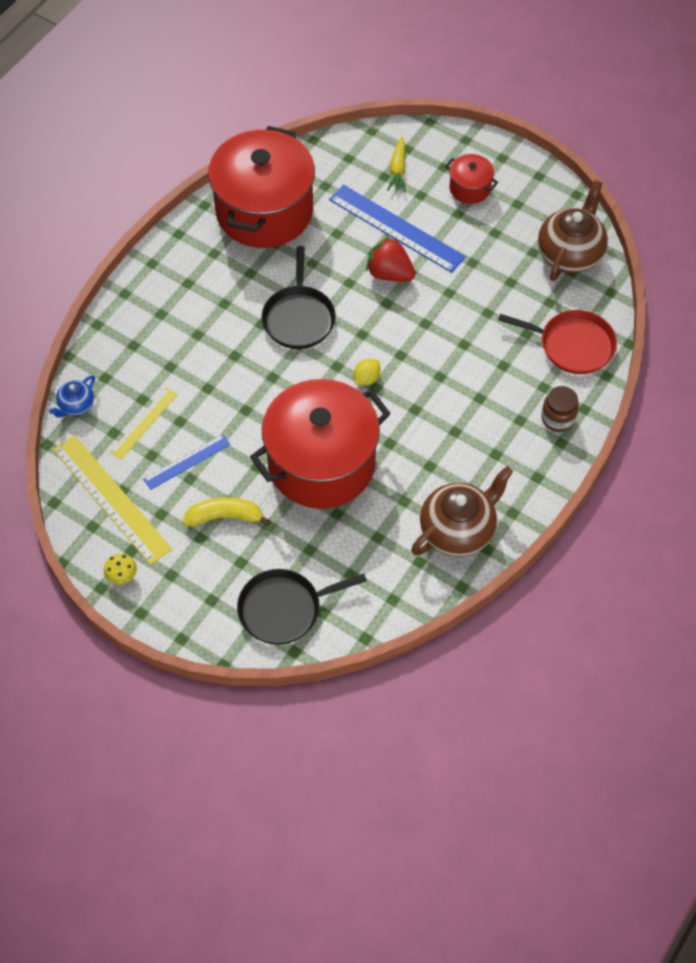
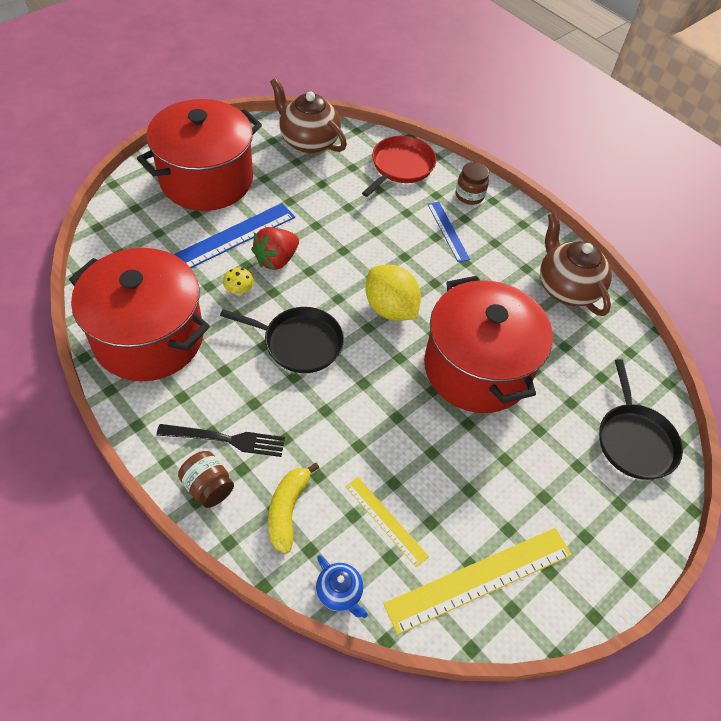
camera: 80 degrees left, 5 degrees down
(122, 576) = (582, 589): yellow mushroom -> yellow mushroom (239, 291)
(138, 297) = (208, 487): none -> brown jar
(184, 295) = (226, 439): none -> black fork
(187, 462) = (448, 488): blue ruler -> blue ruler (448, 231)
(225, 517) = (523, 467): yellow banana -> yellow banana (288, 510)
(366, 378) = (390, 308): yellow lemon -> yellow lemon, size x2.06
(398, 169) = (156, 221): yellow carrot -> none
(470, 188) = (206, 180): red pot -> red pot, size x2.33

